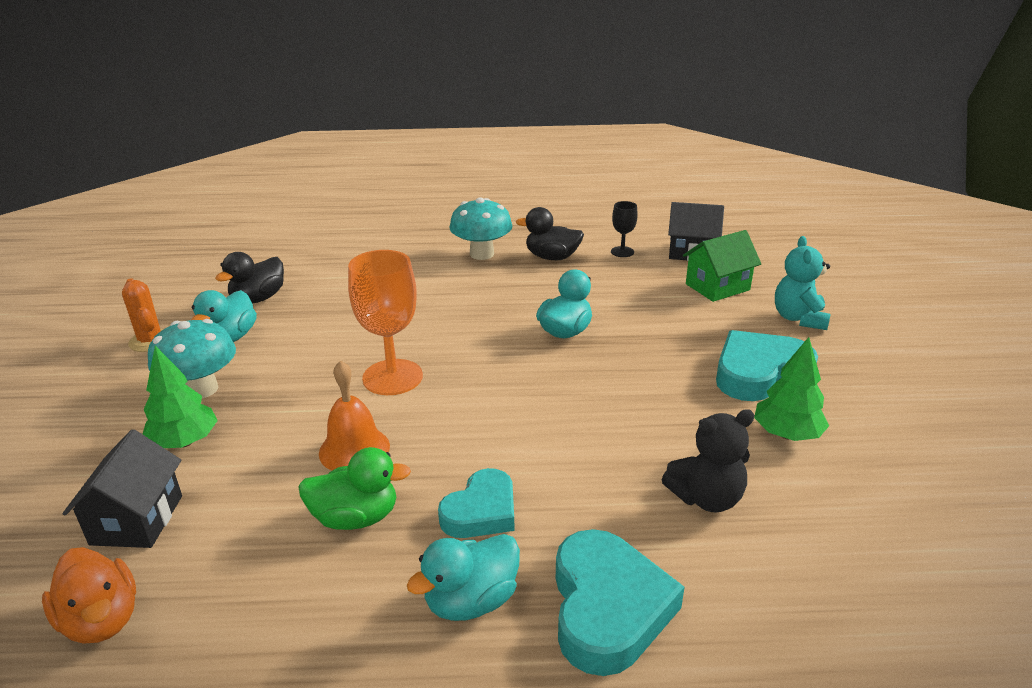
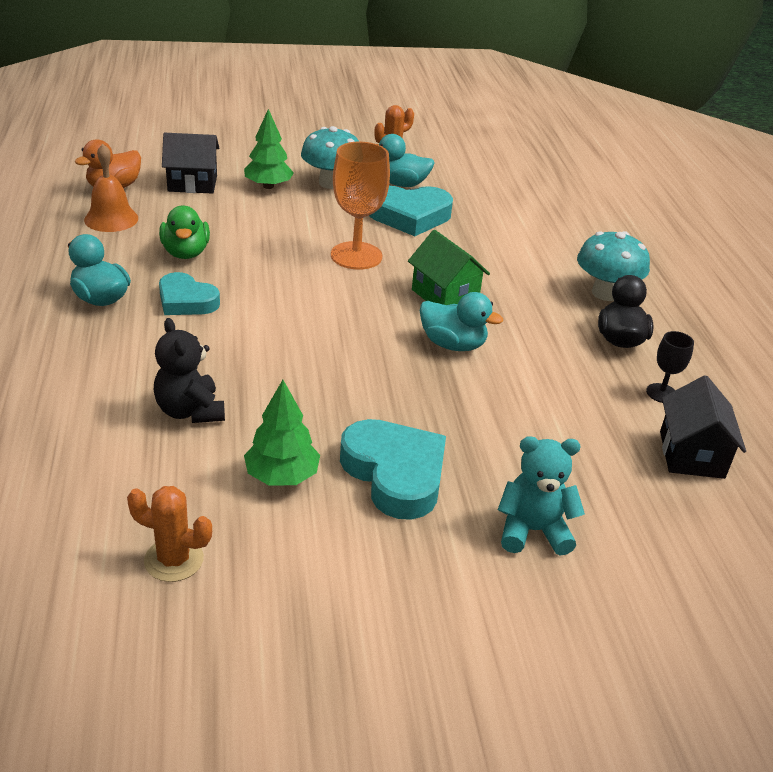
camera: 80 degrees right, 5 degrees up
(258, 298) = (468, 187): black duck -> none
(354, 449) = (260, 246): orange bell -> orange bell (111, 219)
(608, 608) = (81, 353): turquoise heart -> turquoise heart (409, 216)
(717, 287) = (595, 466): green house -> green house (444, 296)
(927, 499) = (174, 560): none -> orange cactus

